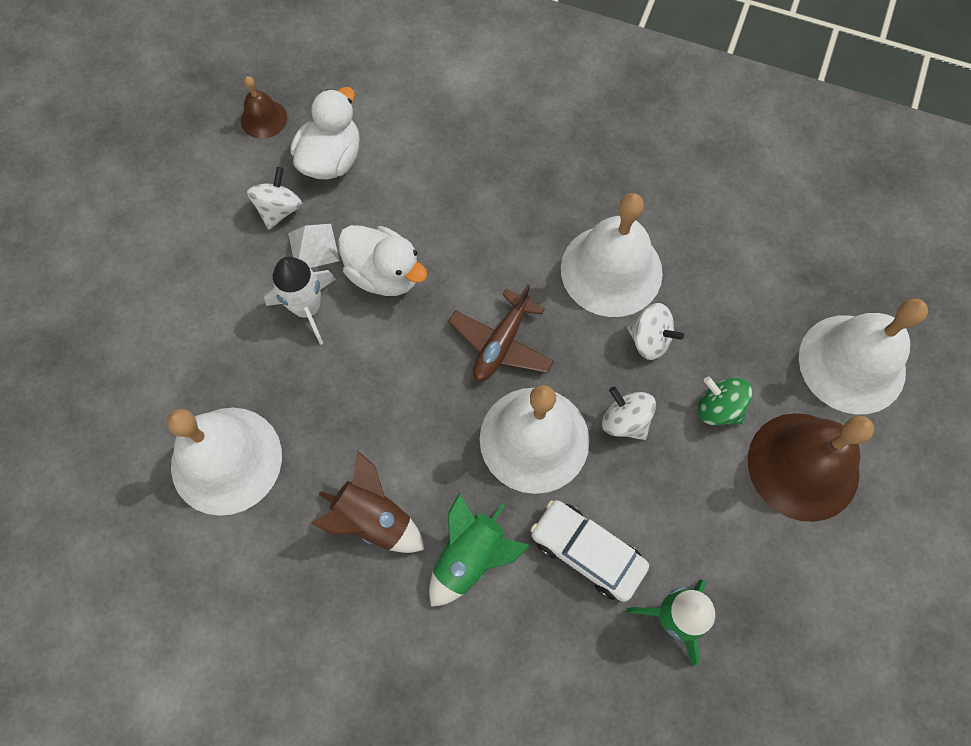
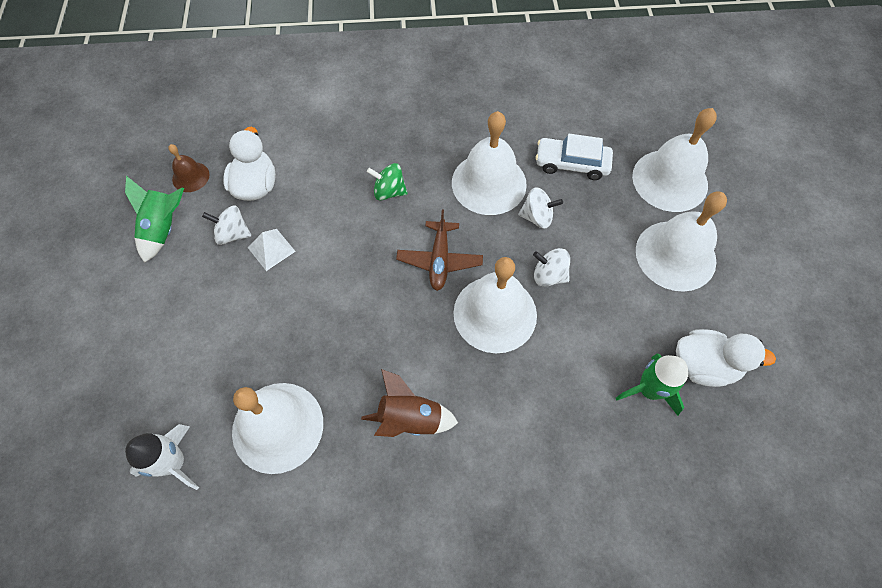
camera: 25 degrees left, 5 degrees down
(279, 210) = (233, 234): white spinning top -> white spinning top turned 75 degrees counterclockwise
(307, 308) = (287, 293): white rocket -> white rocket (174, 462)
(384, 274) = (333, 247): white duck -> white duck (703, 365)
(470, 557) = (493, 413): green rocket -> green rocket (164, 229)
(587, 552) = (570, 373): white car -> white car (571, 164)
(718, 409) = (604, 242): green spinning top -> green spinning top (389, 191)
(803, 466) = (675, 255): brown bell -> white bell

